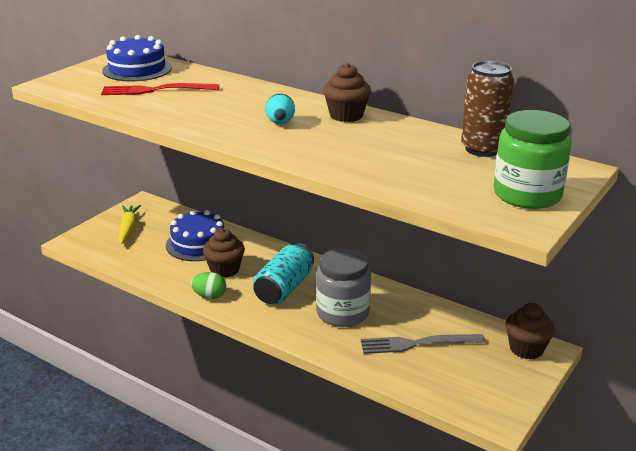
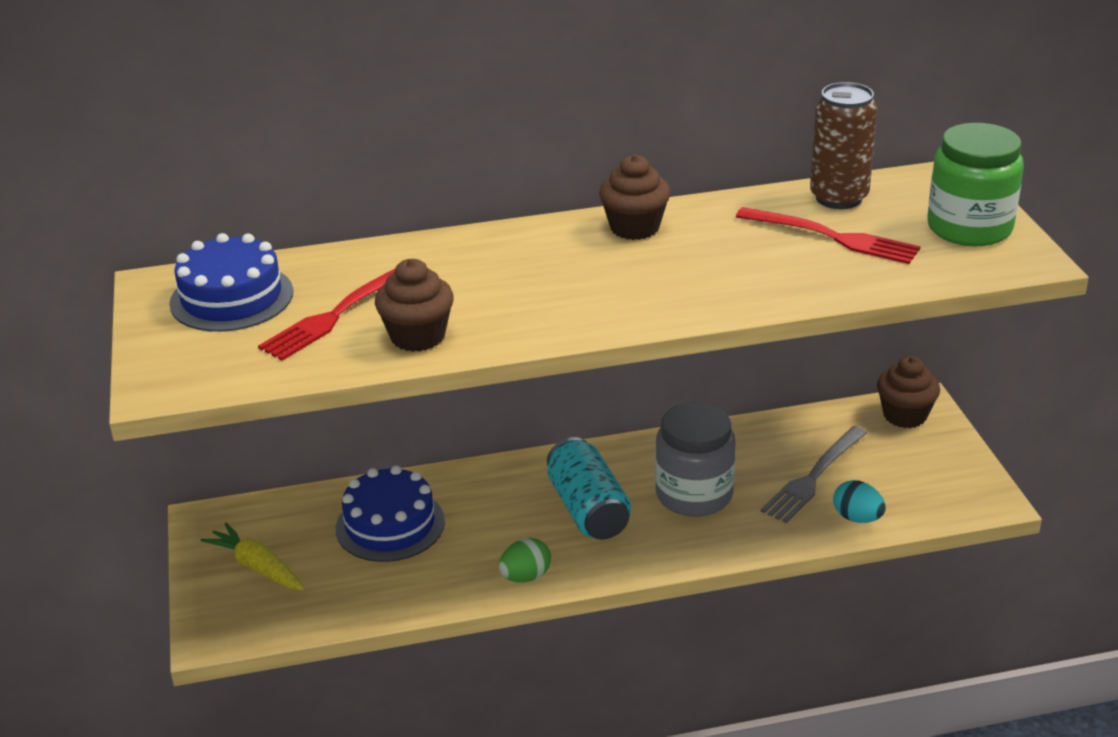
camera: 45 degrees left, 5 degrees up
(224, 270) = (483, 534): brown cupcake -> brown cupcake (417, 336)
(280, 123) = (590, 276): turquoise egg -> turquoise egg (857, 518)
(435, 163) = (834, 237): none -> red fork

